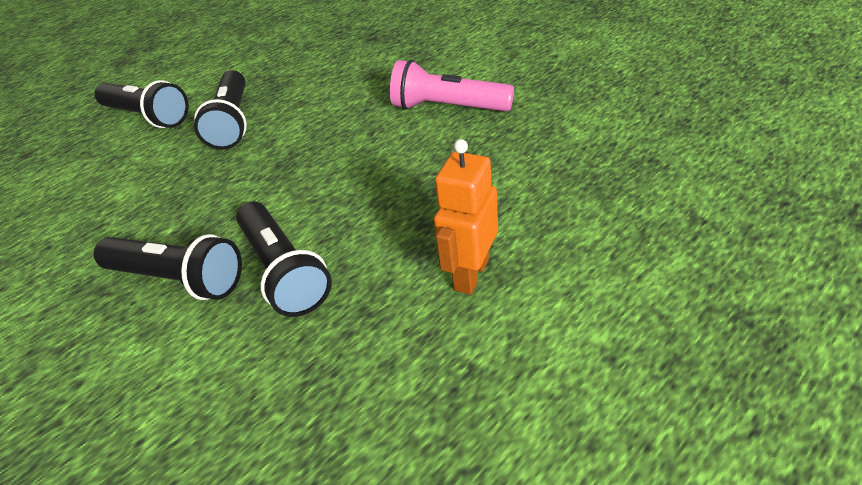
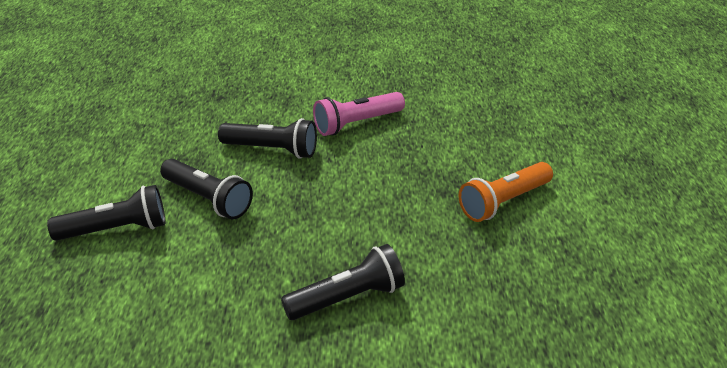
camera: 50 degrees left, 5 degrees down
(284, 271) = (406, 256): black flashlight -> black flashlight (272, 150)
(470, 274) = (504, 202): orange robot -> orange flashlight

